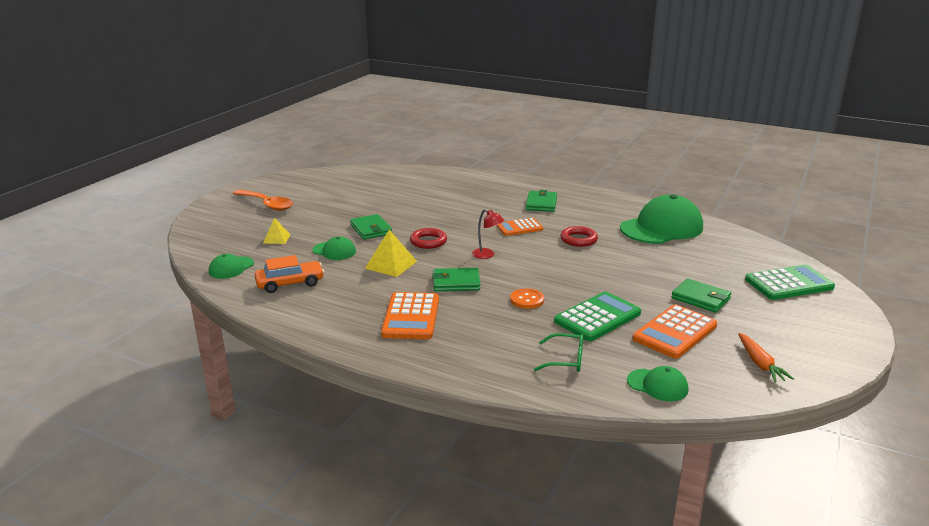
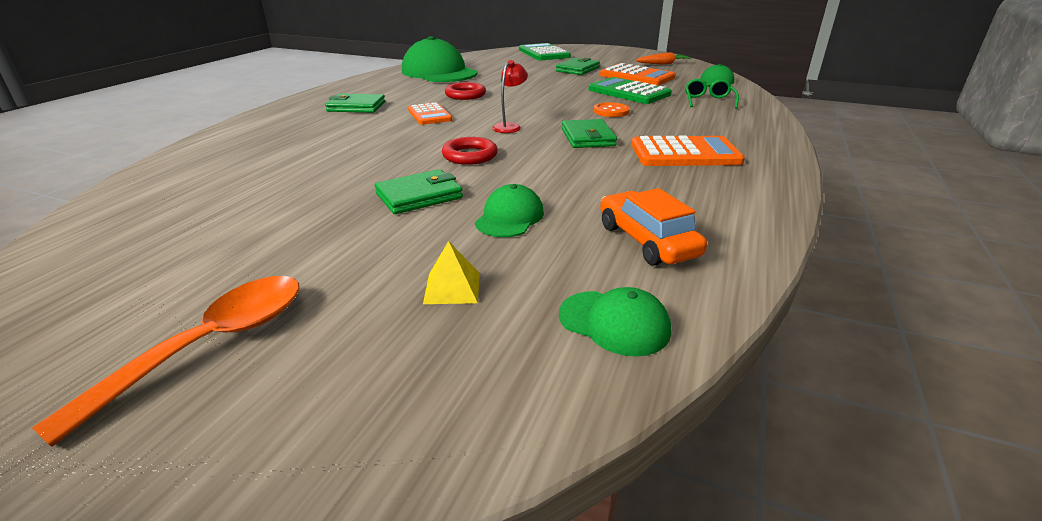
camera: 95 degrees left, 5 degrees up
(391, 265) = (550, 172): yellow pyramid -> none

